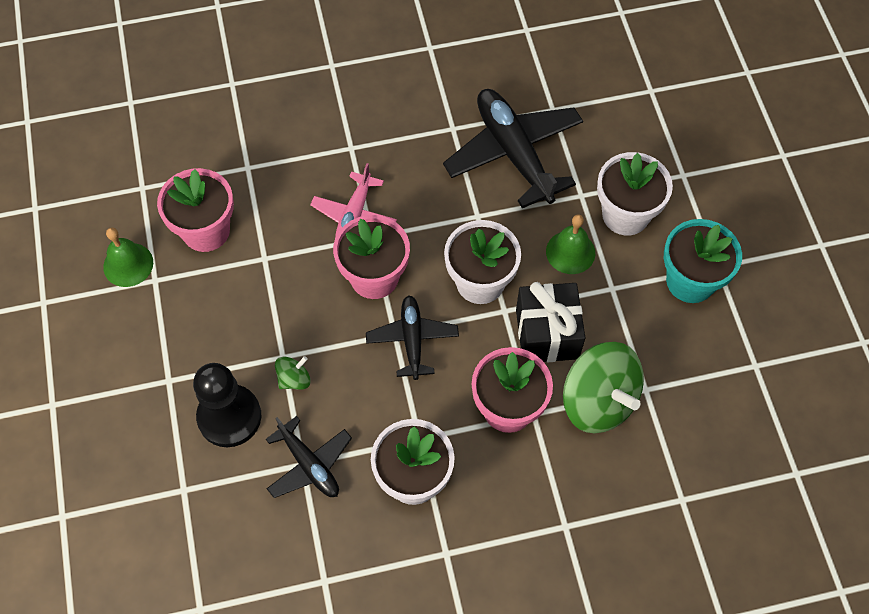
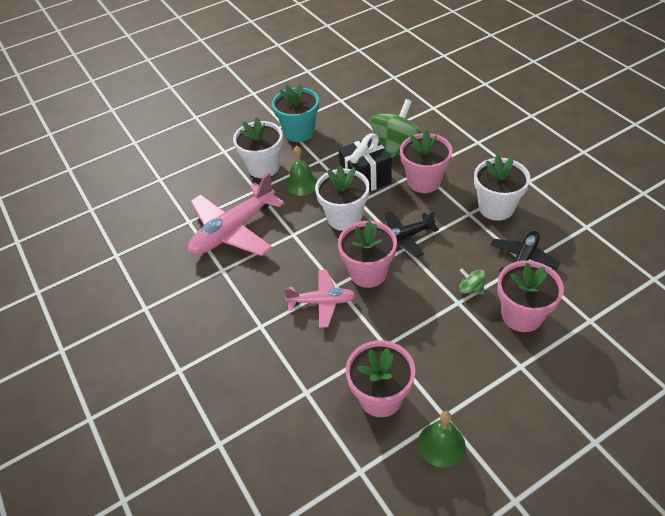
camera: 105 degrees left, 15 degrees down
(229, 417) = (522, 315): black pawn -> pink flower pot
(514, 153) = (233, 230): black plane -> pink plane

